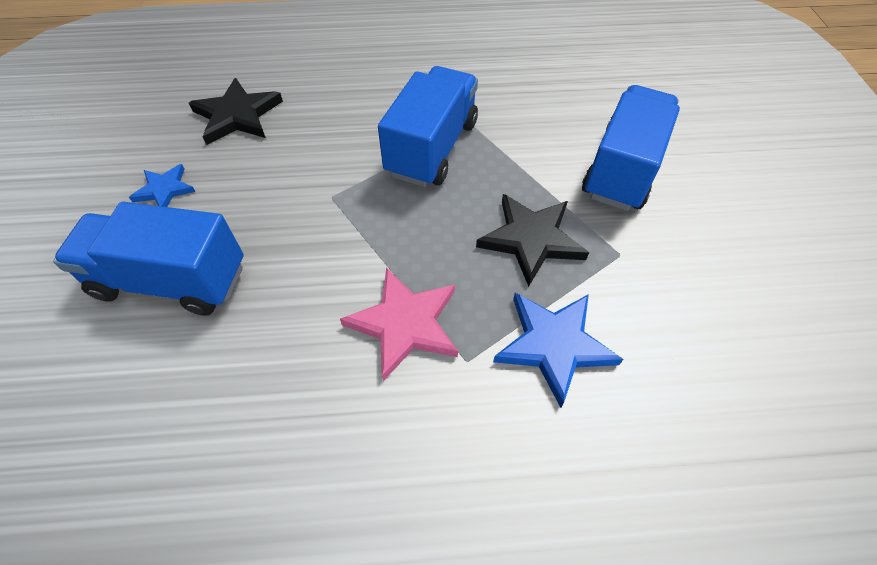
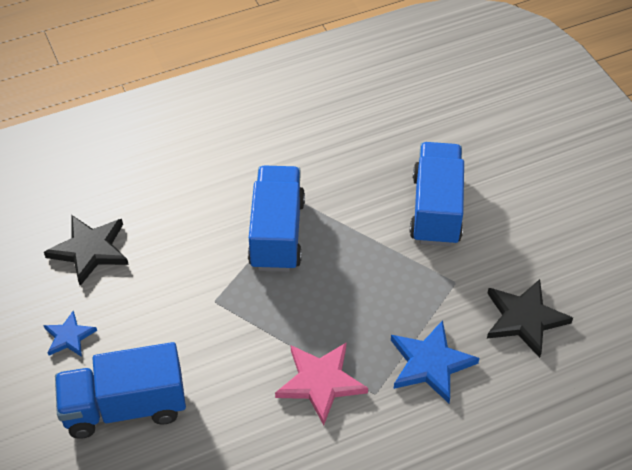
camera: 20 degrees left, 5 degrees down
(531, 239) = (386, 290): black star -> black star (524, 319)

